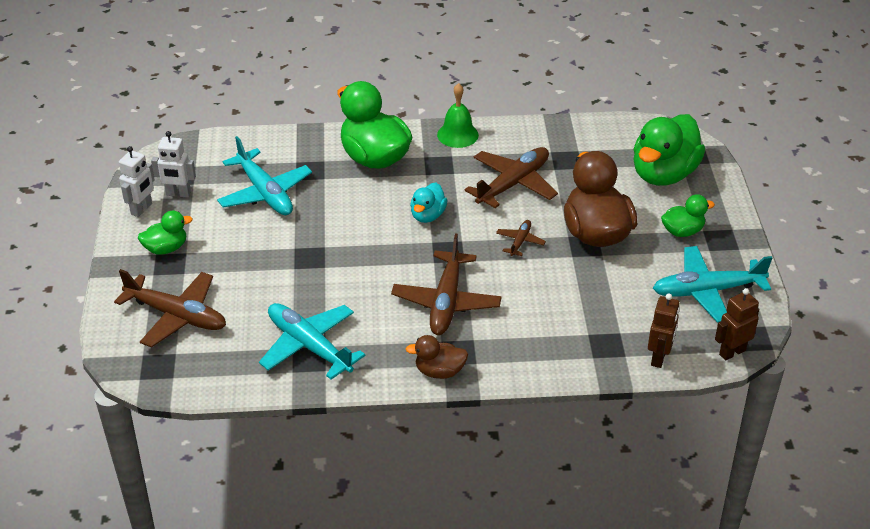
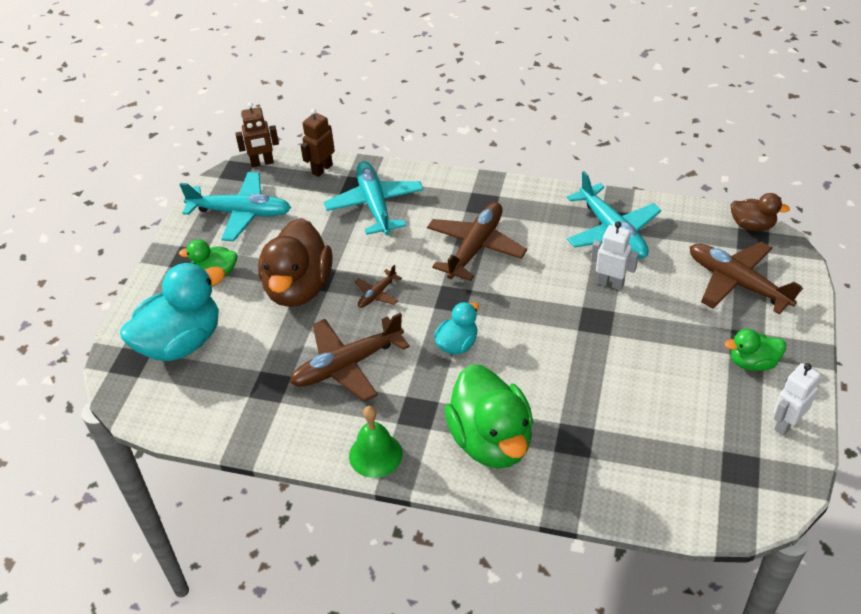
camera: 160 degrees left, 5 degrees up
(178, 194) = (741, 438): white robot -> white robot (610, 283)
(265, 192) = (634, 416): turquoise plane -> turquoise plane (375, 205)
(439, 371) = (505, 191): brown duck -> brown duck (752, 225)
(663, 174) = (181, 342): green duck -> turquoise duck

